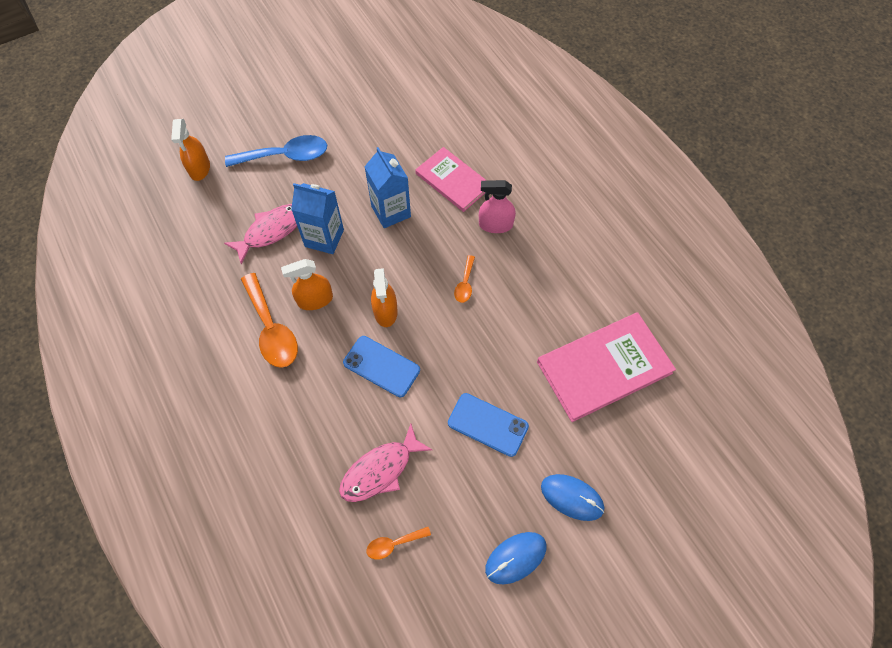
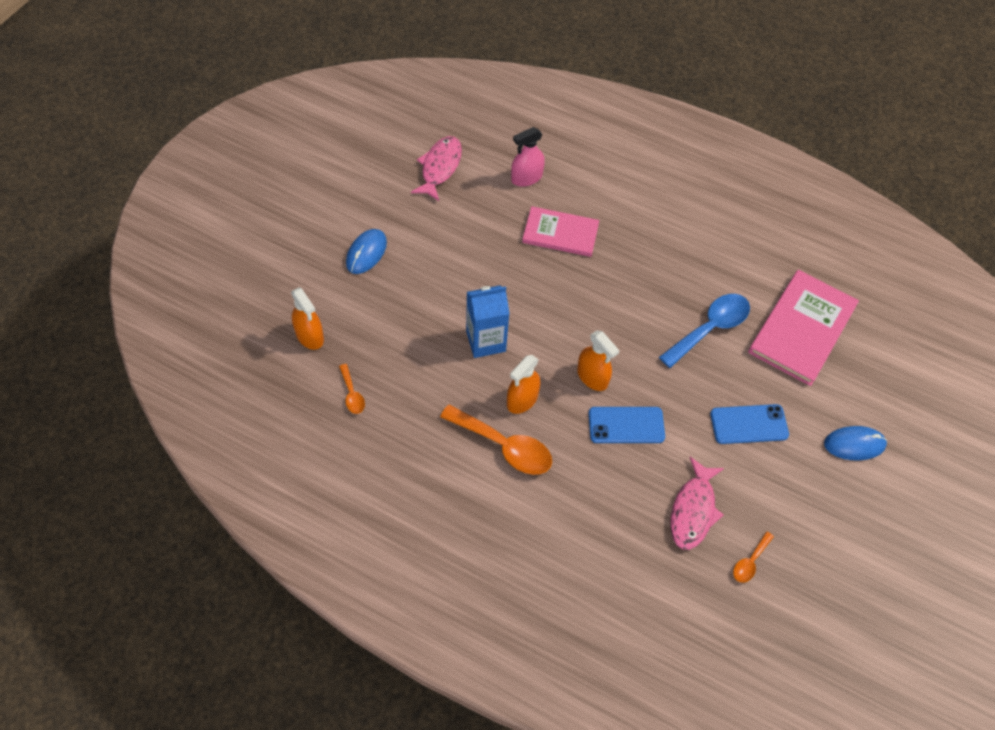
camera: 35 degrees left, 5 degrees down
(271, 231) = (431, 359): pink fish -> pink fish (440, 168)
(286, 156) = (387, 283): blue spoon -> blue spoon (710, 328)
(391, 211) = (527, 287): blue carton -> none
(465, 284) = (641, 318): orange spoon -> orange spoon (352, 394)
(495, 225) = (627, 254): pink spray bottle -> pink spray bottle (526, 178)
(515, 558) = (849, 515): blue mouse -> blue mouse (366, 253)

